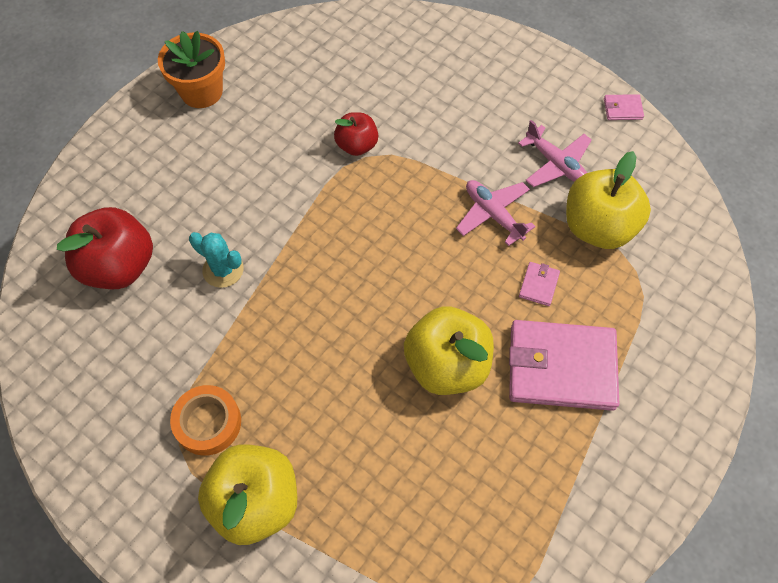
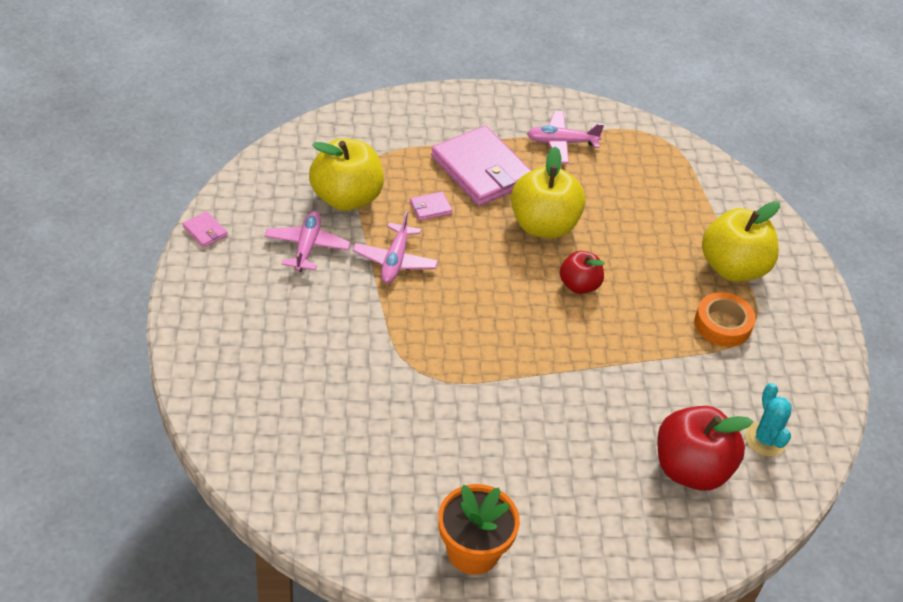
camera: 135 degrees left, 15 degrees down
(223, 270) = (617, 397): turquoise cactus -> turquoise cactus (765, 439)
(357, 145) = (414, 385): red apple -> red apple (579, 285)
(552, 484) = (561, 142): none -> pink plane

